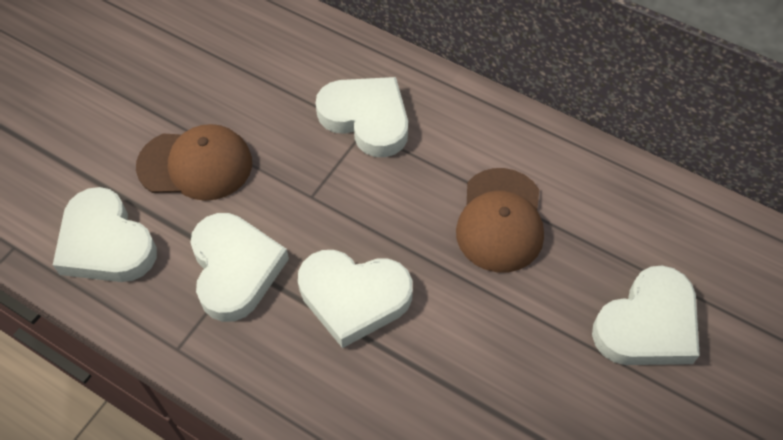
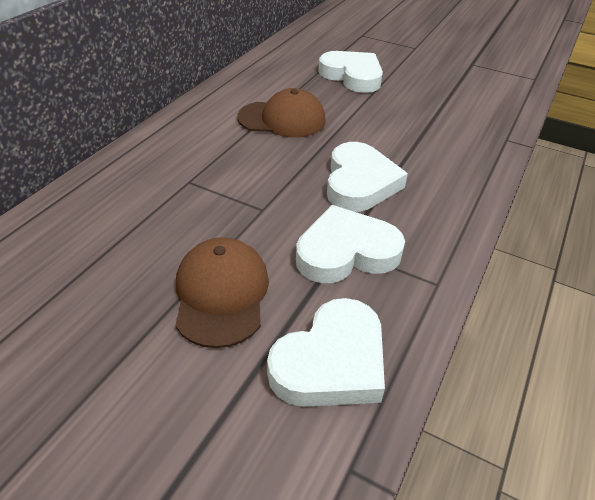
camera: 95 degrees left, 15 degrees down
(366, 119) = (176, 180): white heart -> none

